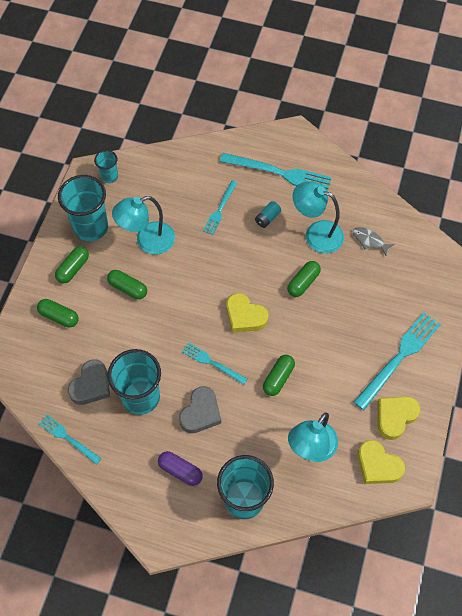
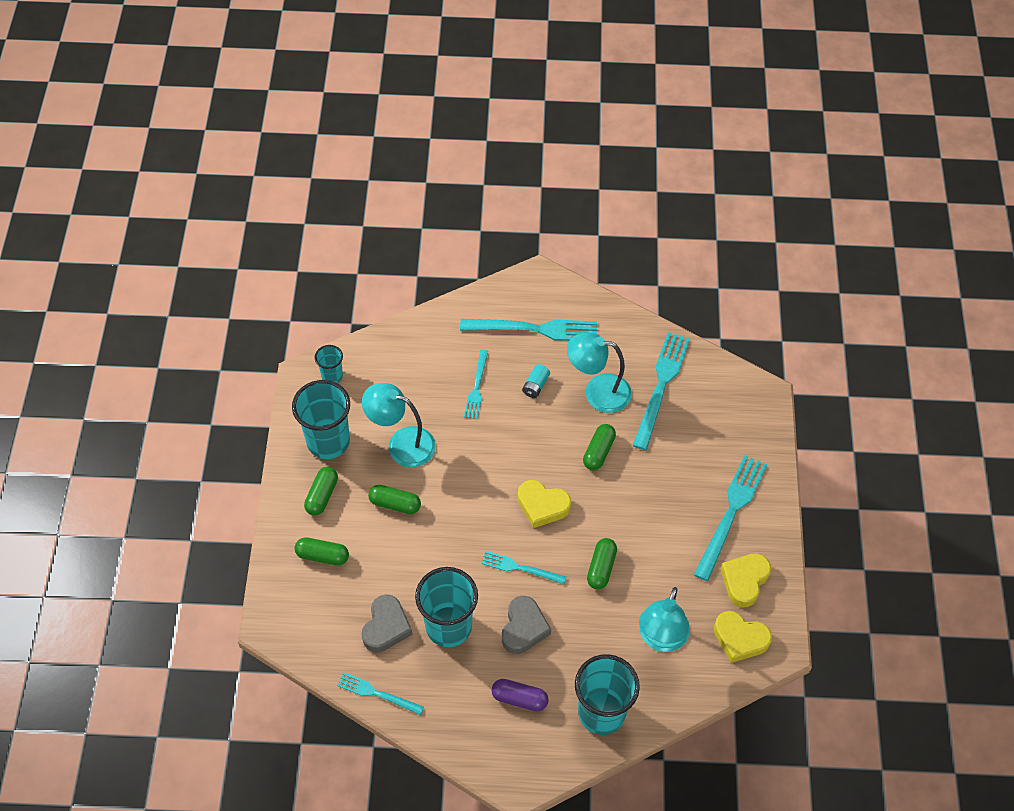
camera: 15 degrees left, 5 degrees down
(147, 241) = (402, 443): turquoise lamp -> turquoise lamp turned 60 degrees clockwise
(369, 241) = (661, 386): grey fish -> turquoise fork

